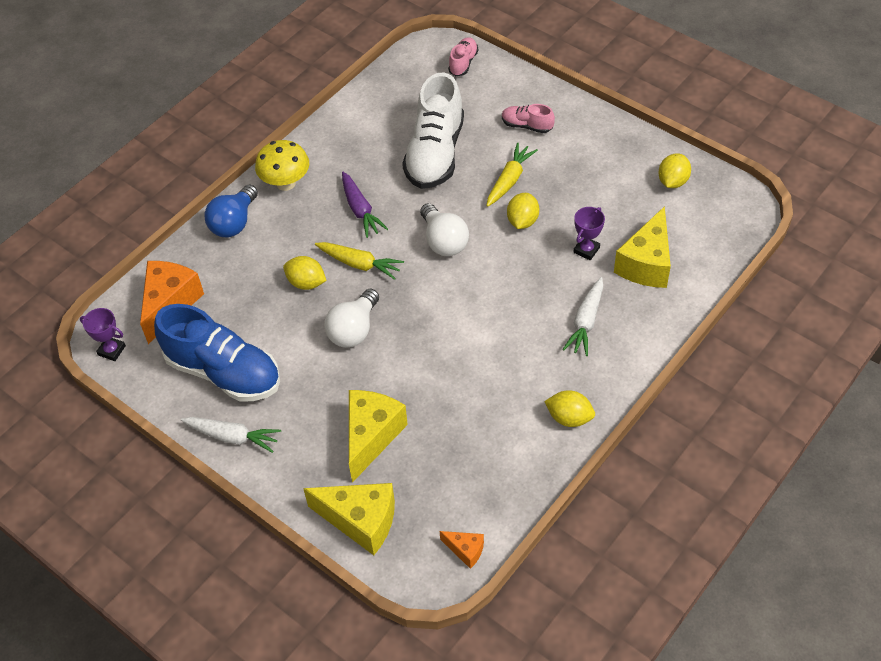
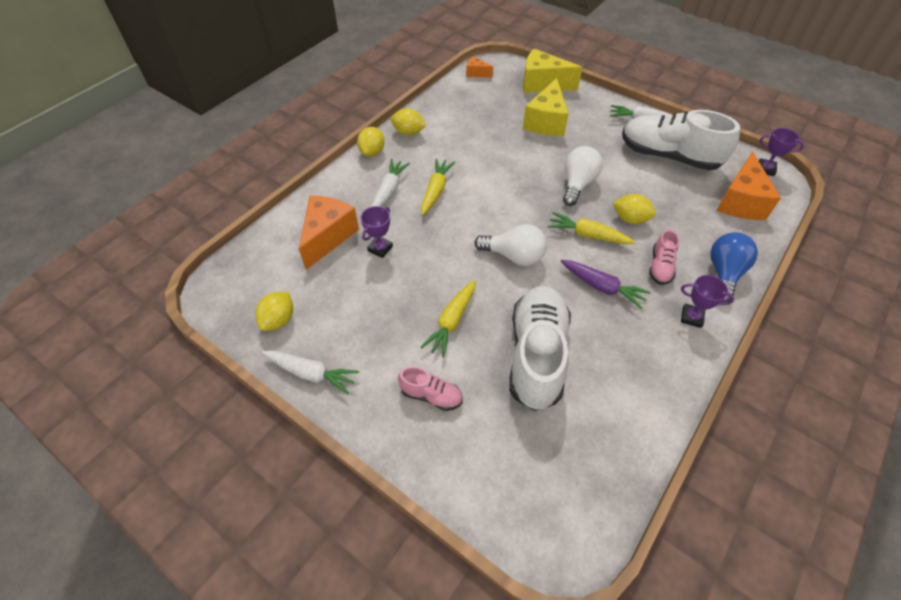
camera: 175 degrees right, 0 degrees up
(223, 372) = (668, 156): blue shoe -> white shoe
(286, 183) = (691, 317): yellow mushroom -> purple trophy
(360, 210) = (602, 287): purple carrot -> purple carrot turned 150 degrees clockwise
(443, 241) = (514, 256): white light bulb -> white light bulb turned 135 degrees clockwise
(463, 63) = (519, 510): pink shoe -> pink shoe (660, 267)
(522, 221) = (439, 276): yellow lemon -> yellow lemon (372, 152)
(528, 322) = (436, 191): none -> yellow carrot
(630, 140) = (311, 373): none -> white carrot
(646, 263) = (328, 237): yellow cheese -> orange cheese

